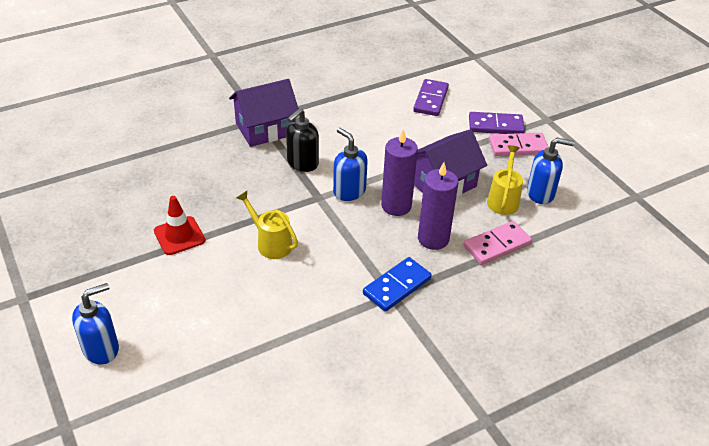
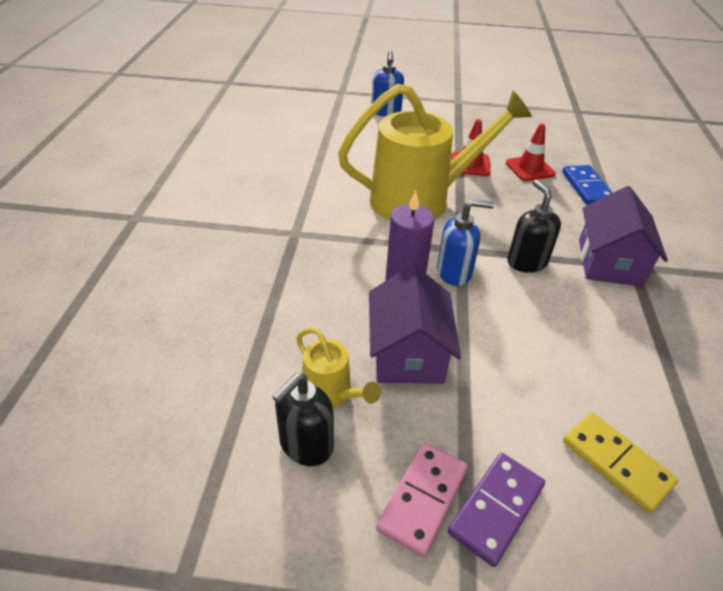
camera: 125 degrees right, 0 degrees up
(156, 197) = (530, 168): none -> red traffic cone
(270, 243) = (421, 199): yellow watering can -> yellow watering can, size x2.25
(397, 286) = (301, 240): blue domino -> blue domino (586, 187)
(431, 100) = (616, 463): purple domino -> yellow domino
(433, 239) = (331, 294): purple candle -> none
(497, 245) = (273, 336): pink domino -> none
(541, 193) = (306, 445): blue soap dispenser -> black soap dispenser

